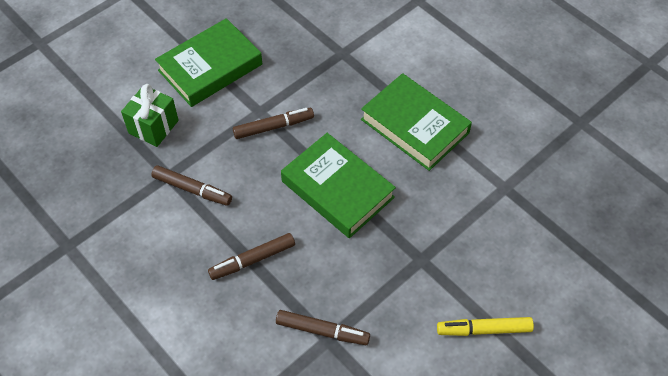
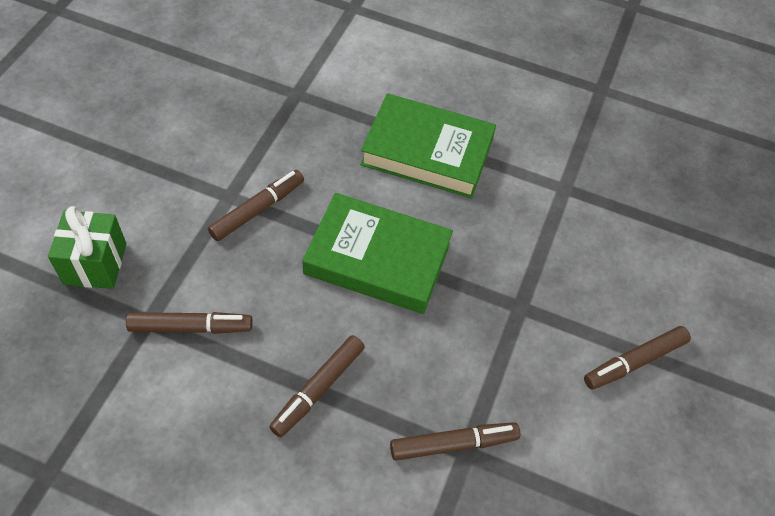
camera: 30 degrees left, 0 degrees up
(210, 67) = (136, 162): green book -> none
(484, 329) = (634, 362): yellow marker -> brown marker

